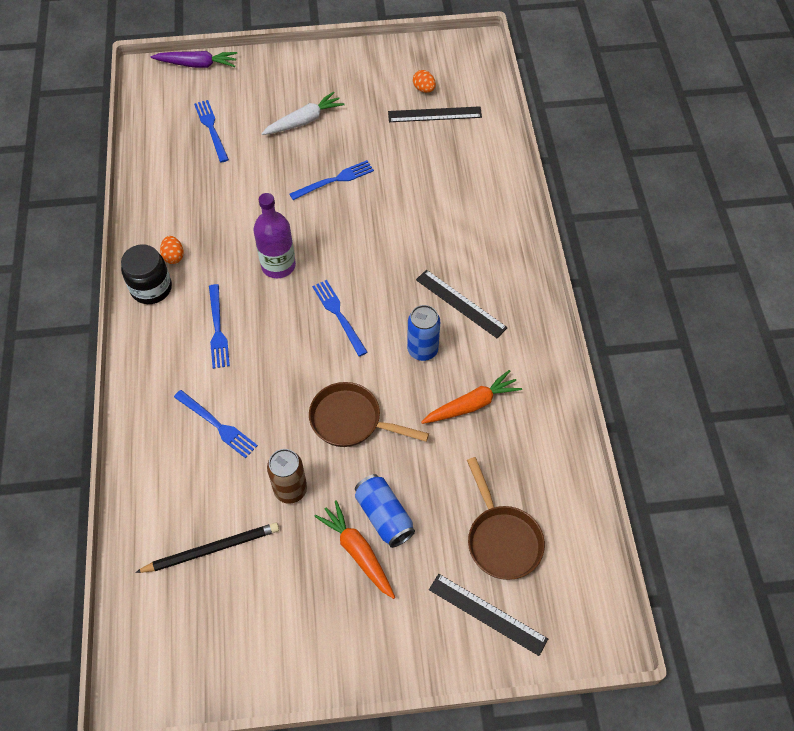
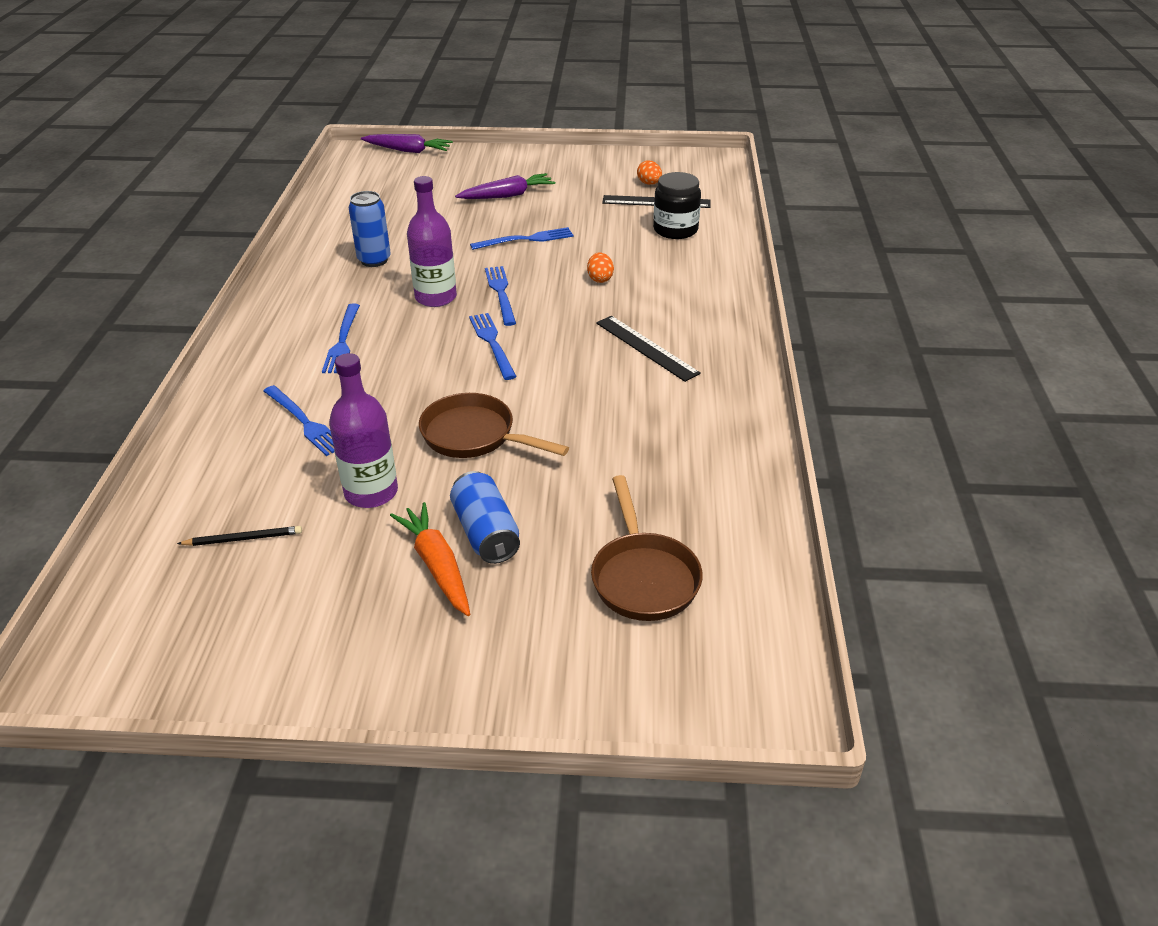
camera: 10 degrees right, 20 degrees down
(151, 288) = (281, 302): black jar -> black jar (675, 230)
(174, 256) = (319, 280): orange egg -> orange egg (600, 279)
(211, 129) = (404, 193): blue fork -> blue fork (501, 293)
(212, 549) = (243, 538): black pencil -> black pencil, size x0.60
(290, 490) = (371, 492): brown can -> purple bottle
(304, 121) = (507, 195): white carrot -> purple carrot
(422, 350) = (586, 382): blue can -> blue can (374, 260)
(471, 404) = (636, 437): orange carrot -> none
(487, 614) = (601, 658): black ruler -> none

